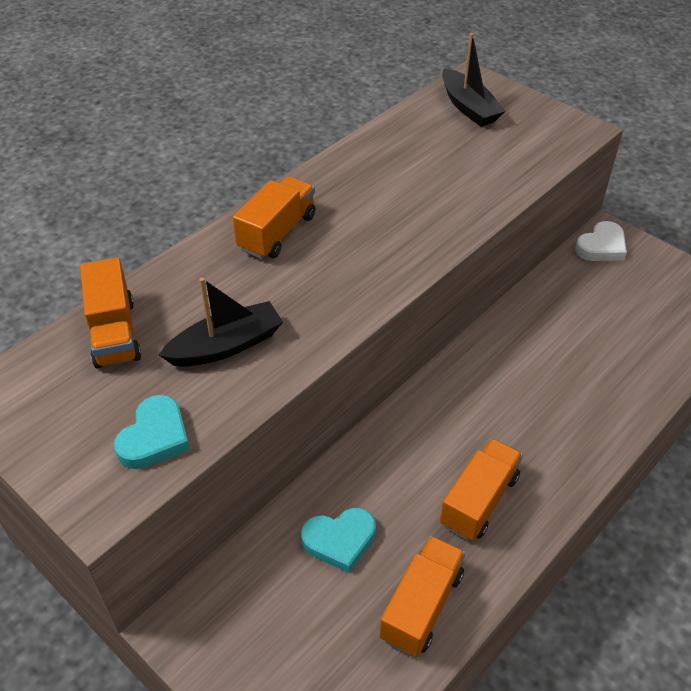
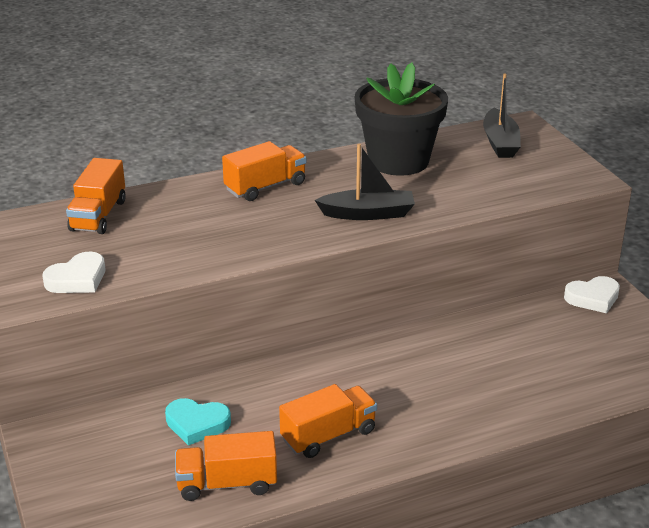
camera: 25 degrees right, 15 degrees down
(155, 437) = (77, 279): turquoise heart -> white heart
(226, 346) = (169, 243): black boat -> black boat (368, 214)
(389, 157) = (398, 161): none -> black flower pot
(421, 606) = (227, 483): orange truck -> orange truck turned 150 degrees counterclockwise

